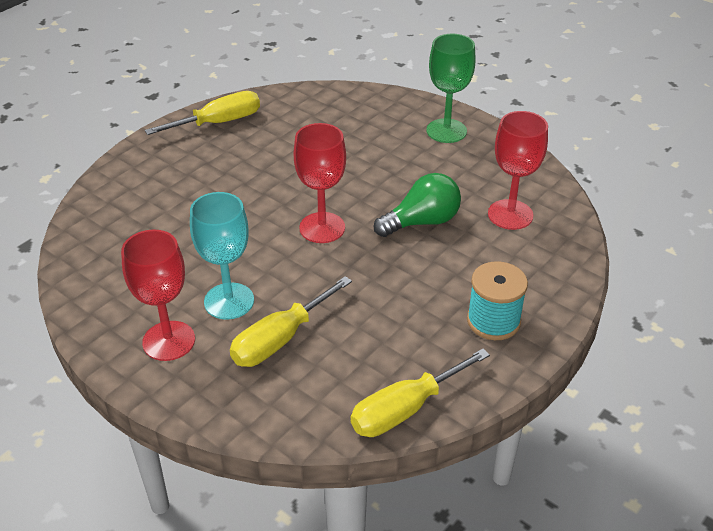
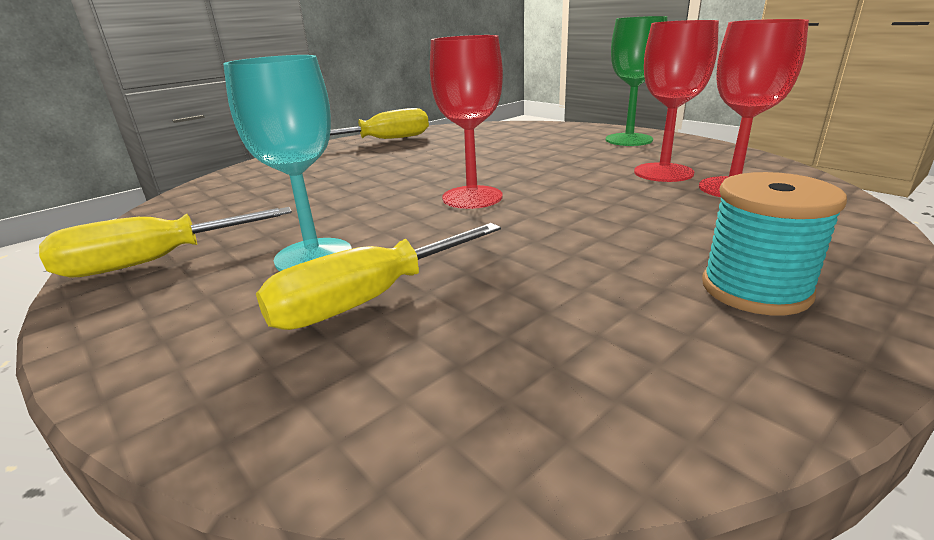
camera: 10 degrees right, 15 degrees down
(169, 341) = (191, 296): red goblet -> red goblet (663, 172)
(405, 409) = (596, 430): yellow screwdriver -> yellow screwdriver (153, 261)
(422, 222) = (607, 193): green light bulb -> none

